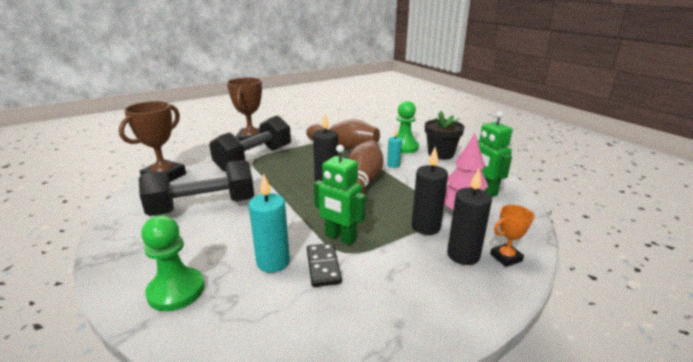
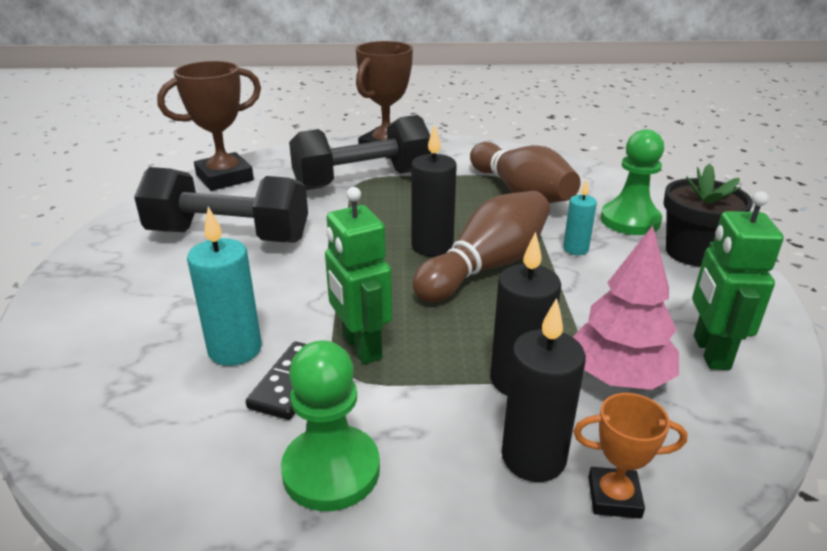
camera: 30 degrees right, 5 degrees up
(176, 291) = (94, 343): green pawn -> green pawn (331, 470)

